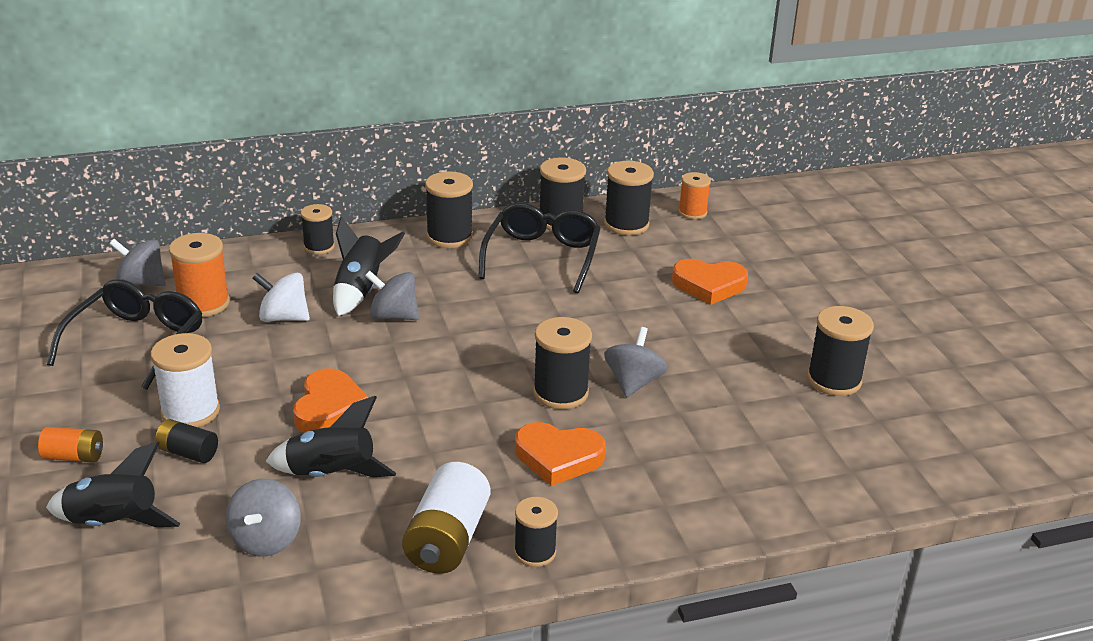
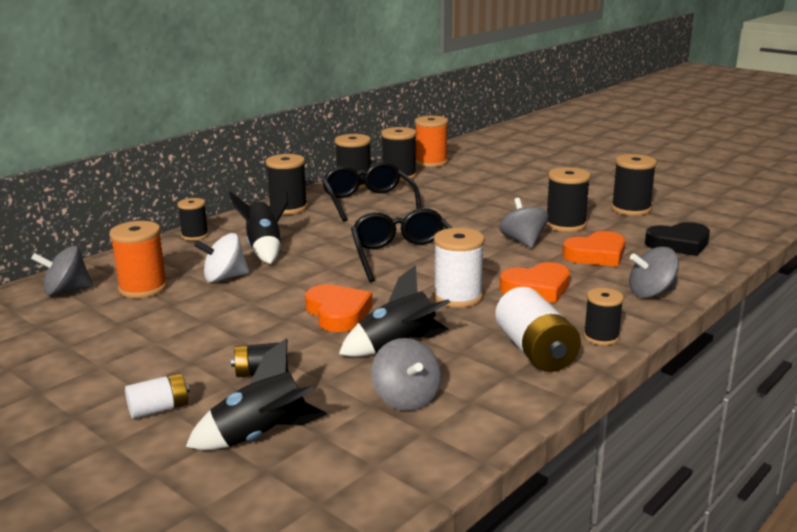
camera: 30 degrees left, 10 degrees down
(74, 457) = (159, 409): orange battery -> white battery
(137, 342) = (114, 325): black glasses -> black glasses (404, 256)
(190, 412) = (226, 349): white spool -> white spool (457, 297)
(393, 316) = (310, 254): grey spinning top -> grey spinning top (651, 293)
(560, 393) = (486, 258): black spool -> black spool (565, 225)
(692, 212) = (431, 162): orange spool -> orange spool, size x1.55
(709, 285) = (493, 189): orange heart -> orange heart (596, 255)
(813, 460) = (679, 244): none -> black heart

